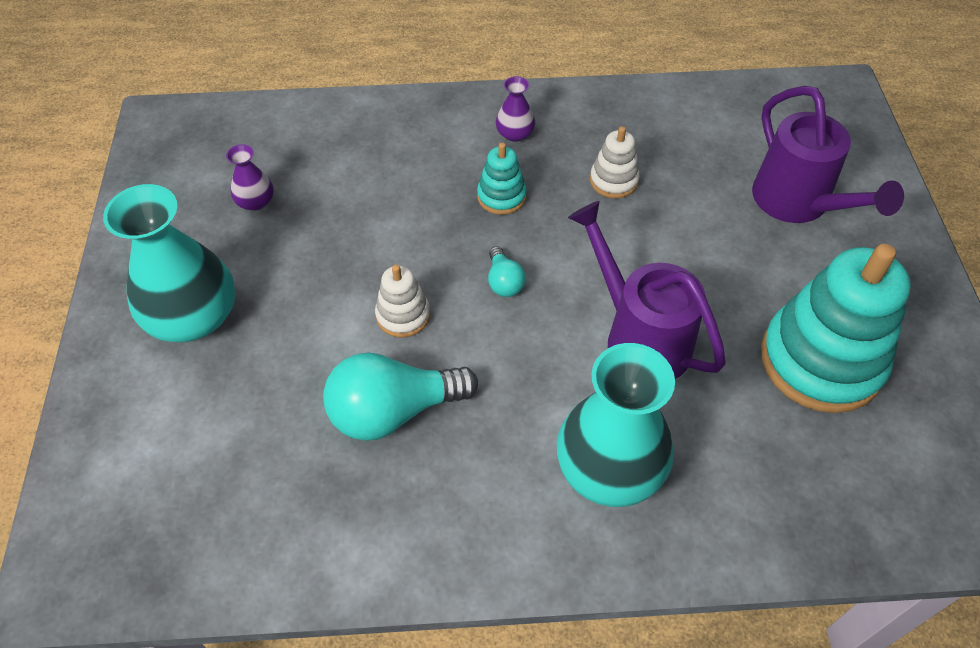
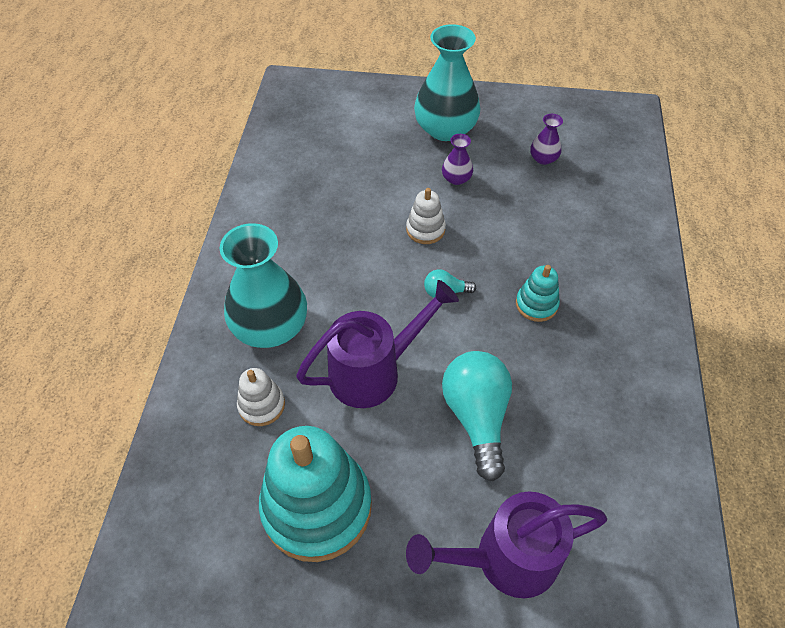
camera: 100 degrees right, 0 degrees up
(393, 411) = (349, 217): turquoise light bulb -> turquoise light bulb (476, 417)
(515, 134) = (614, 326): purple vase -> purple vase (456, 178)
(613, 181) = (549, 393): white stacking toy -> white stacking toy (261, 405)

